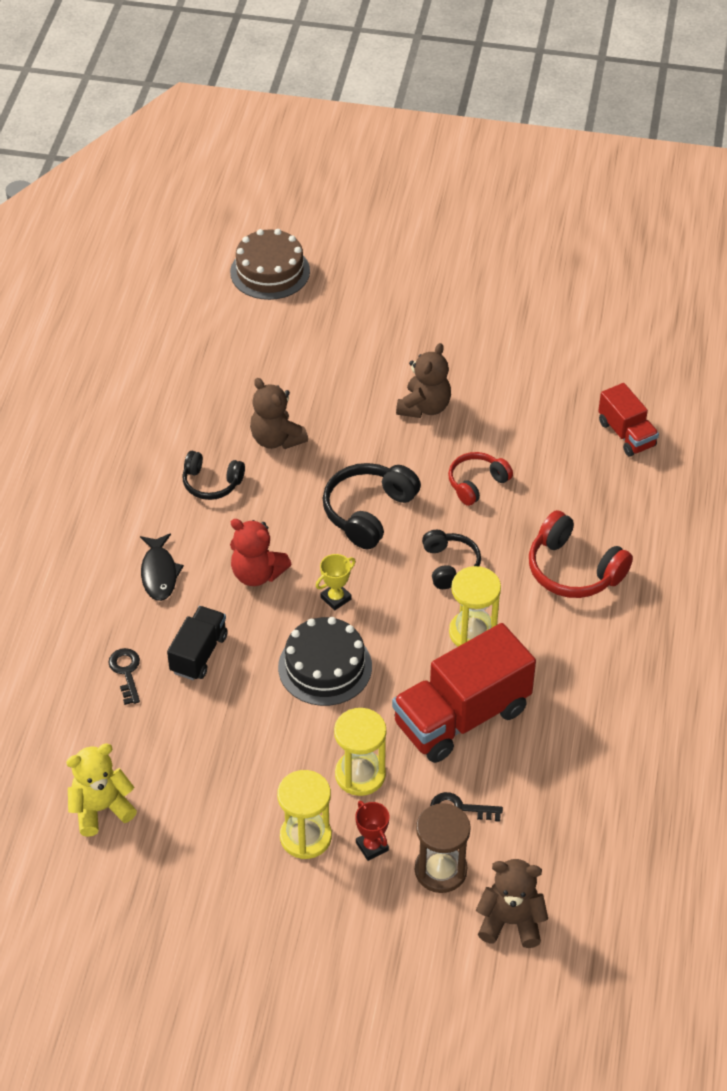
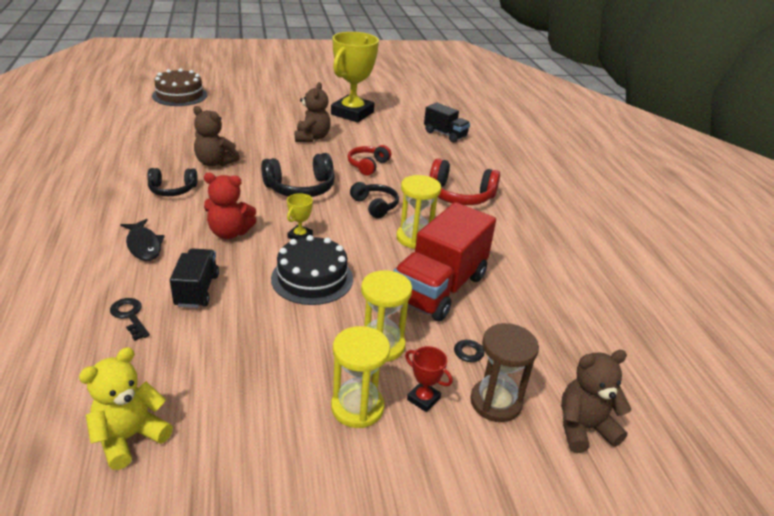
camera: 25 degrees left, 15 degrees down
(368, 512) = (300, 188): black headphones -> black headphones turned 120 degrees counterclockwise
(508, 358) = (352, 113): none -> yellow trophy
(626, 434) = (445, 134): red truck -> black truck

